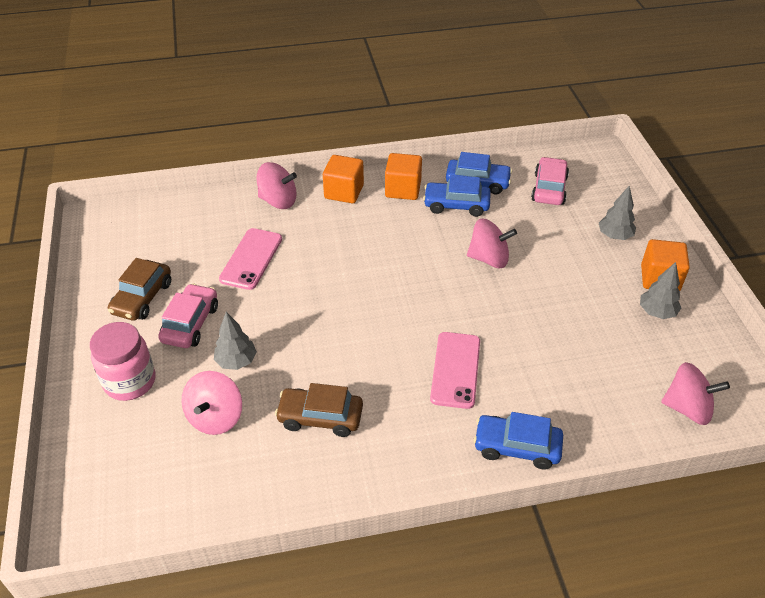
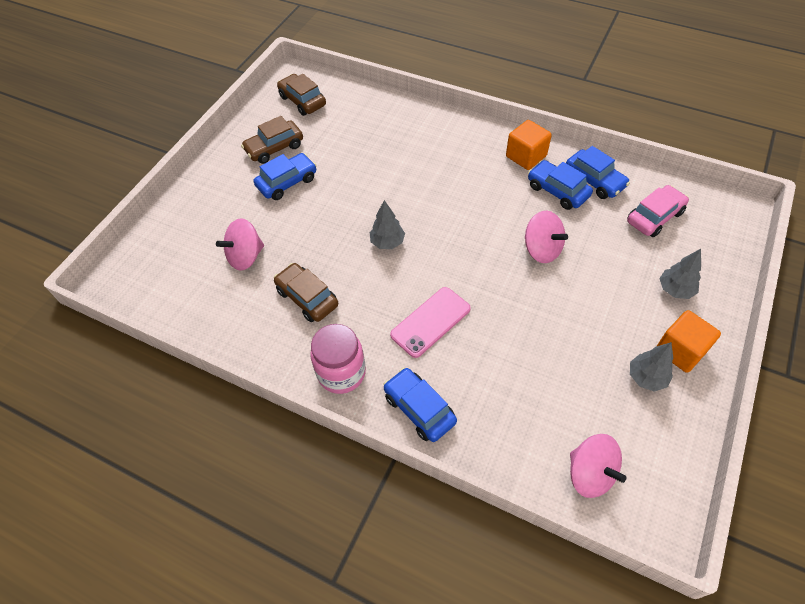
camera: 40 degrees right, 10 degrees up
(129, 238) = (302, 101): none -> brown car
(130, 381) = (219, 202): pink jar -> pink jar (341, 373)
(190, 323) = (287, 182): pink car -> blue car
(236, 361) = (291, 226): grey tree -> grey tree (387, 242)
(251, 259) = (365, 156): pink phone -> none
(278, 201) = (423, 120): pink spinning top -> none
(344, 192) = (478, 136): orange cube -> none

